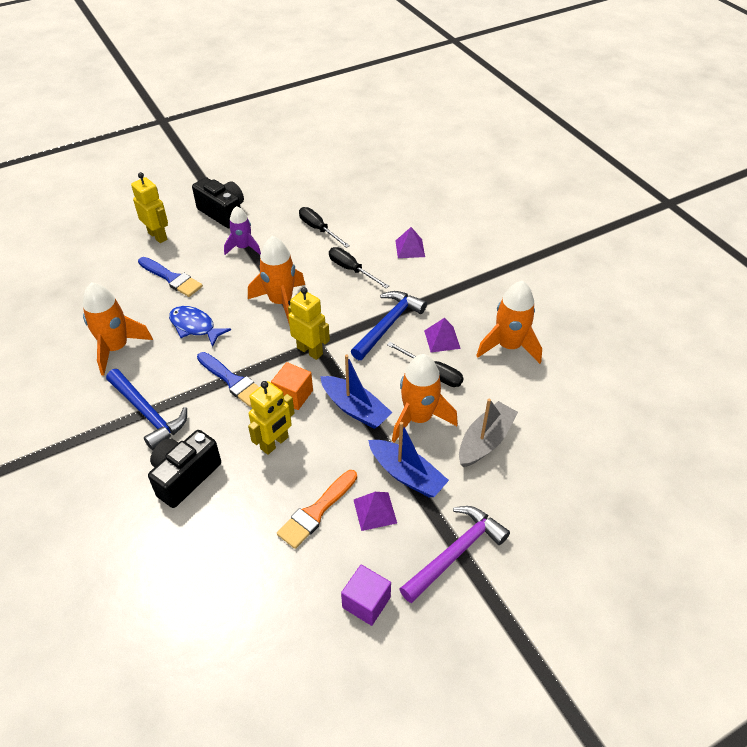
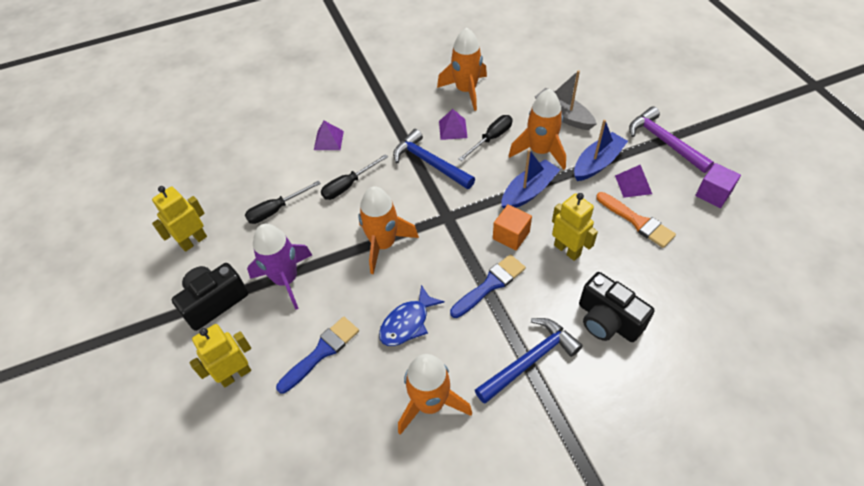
camera: 80 degrees left, 5 degrees up
(243, 247) = (286, 279): purple rocket -> purple rocket, size x1.54
(310, 351) = (456, 221): yellow robot -> yellow robot (193, 241)

